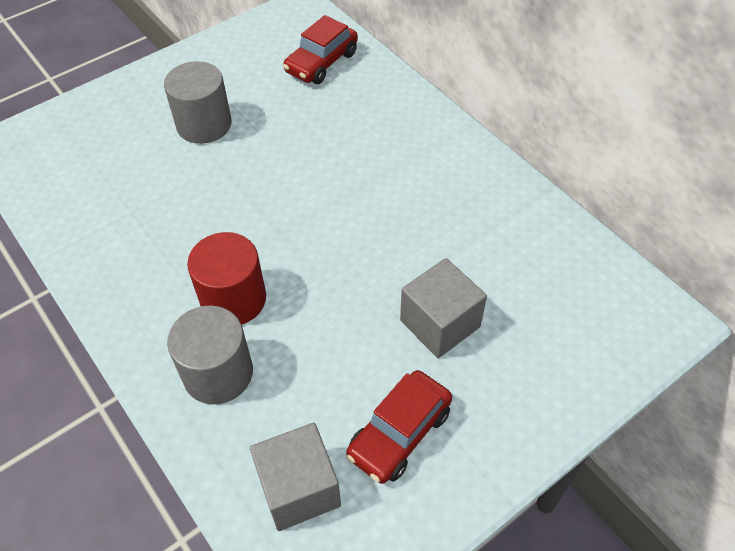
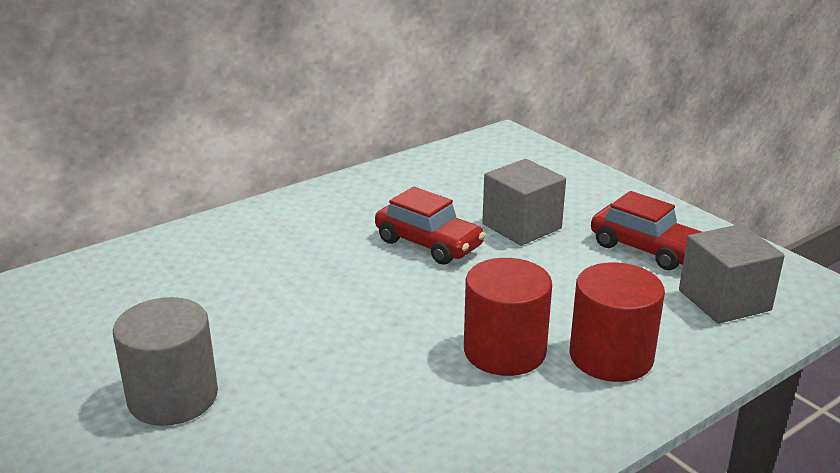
camera: 90 degrees left, 25 degrees down
(218, 373) = (611, 356): grey cylinder -> red cylinder
(321, 62) = (85, 295): red car -> red car (428, 244)

